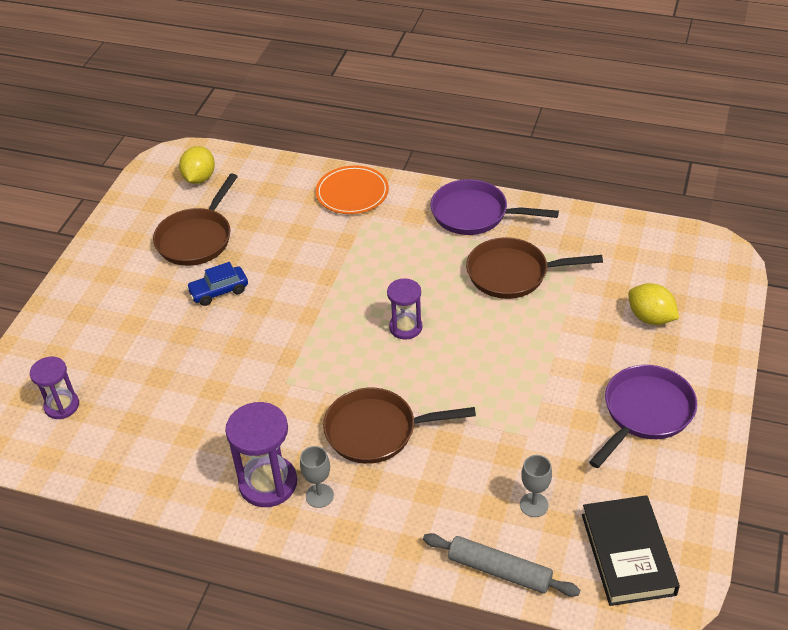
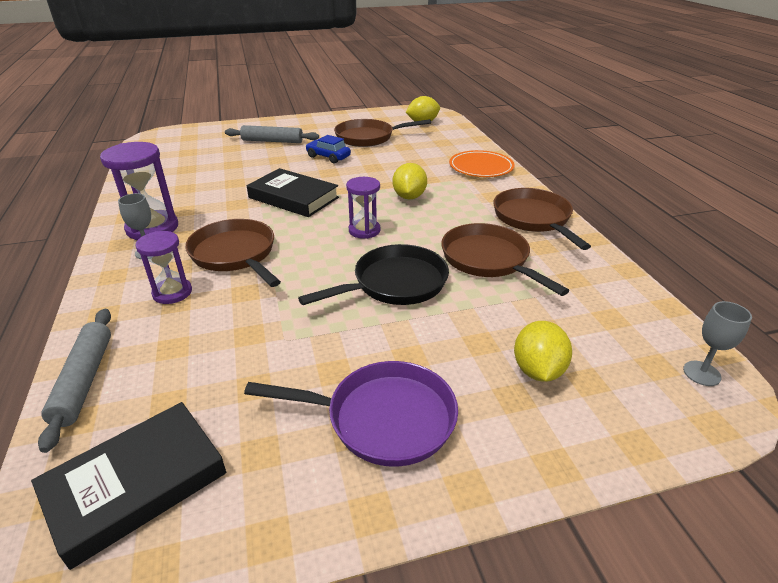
camera: 55 degrees right, 10 degrees down
(62, 406) = (188, 147): purple hourglass -> purple hourglass (172, 293)
(122, 322) = (272, 141): none -> grey rolling pin
(295, 353) = (293, 197): none -> black book
(368, 270) = (409, 197): none -> yellow lemon
(475, 214) = (534, 219): purple pan -> brown pan
(504, 343) = (394, 284): none -> black pan
(534, 505) = (187, 374): grey goblet -> grey goblet (701, 373)

